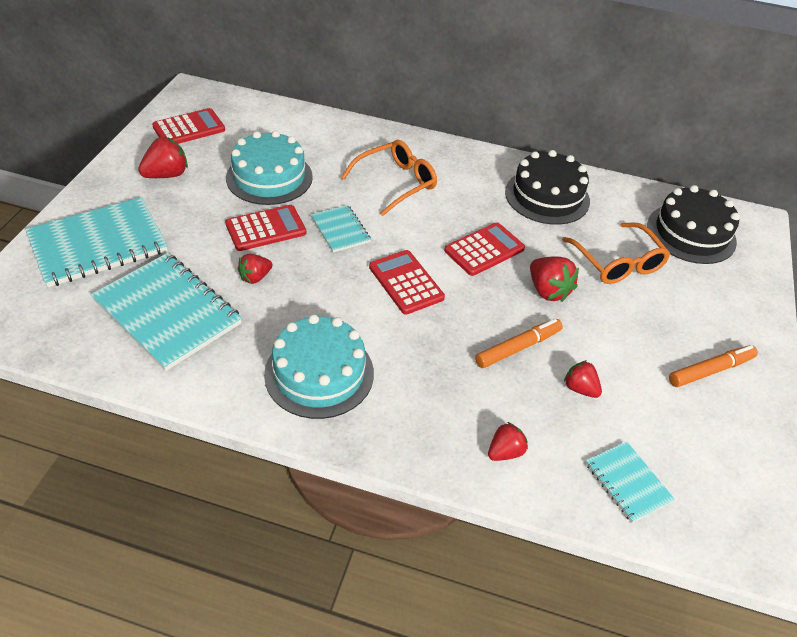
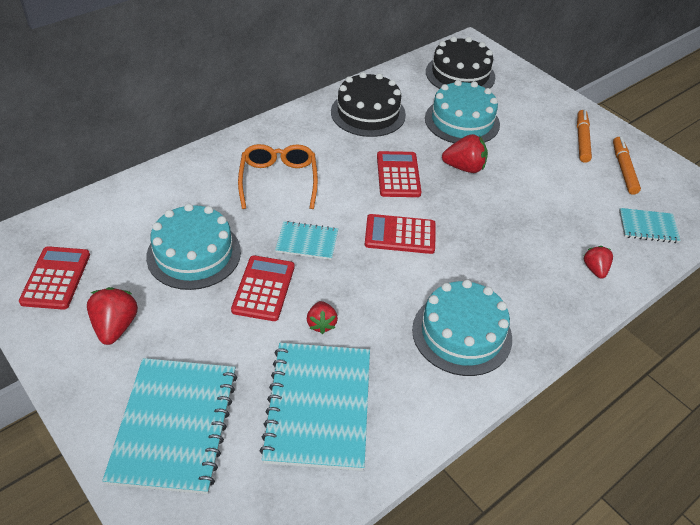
camera: 55 degrees left, 0 degrees up
(167, 312) = (318, 406): turquoise notebook -> turquoise notebook turned 75 degrees counterclockwise
(518, 348) = (507, 212): orange marker -> orange marker (623, 169)
(580, 388) = (562, 204): red strawberry -> none
(617, 262) = (462, 121): orange glasses -> turquoise cake

